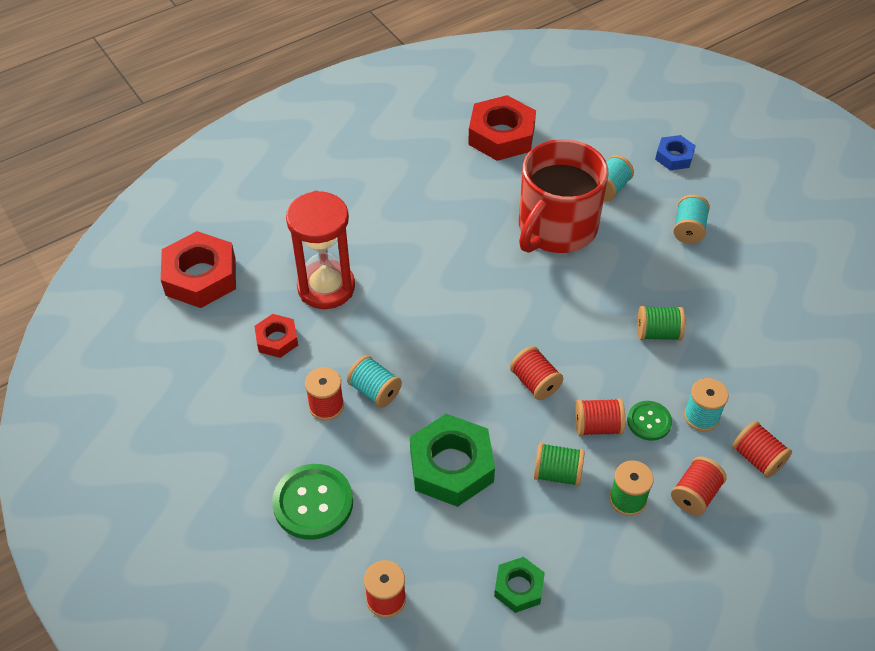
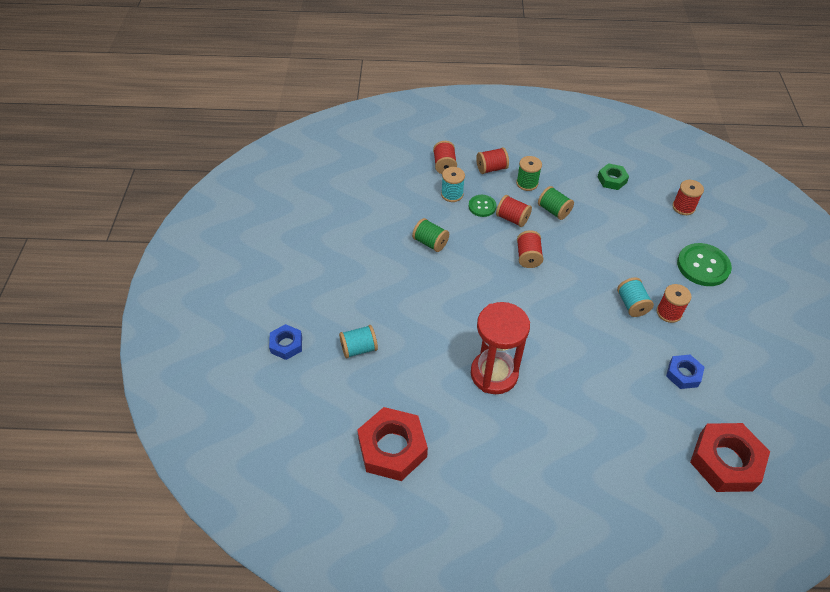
camera: 145 degrees left, 0 degrees up
(277, 339) = (683, 374): red nut -> blue nut
(326, 287) = (627, 394): red hourglass -> red hourglass (494, 374)
(451, 466) = (610, 242): green nut -> none
(556, 228) = (426, 341): red mug -> none
(688, 229) = (341, 289): turquoise spool -> none

